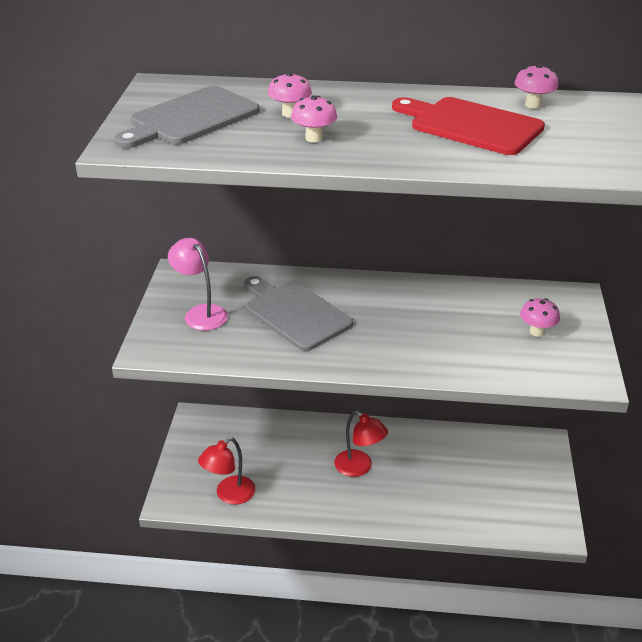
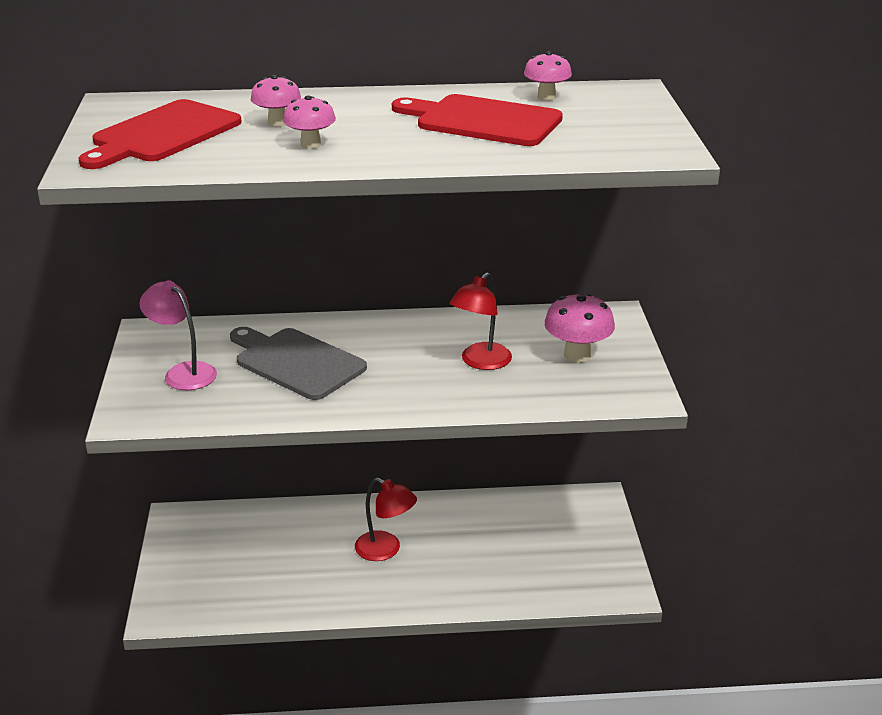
camera: 10 degrees left, 5 degrees down
(190, 118) = (162, 134): grey cutting board -> red cutting board
(229, 495) = (232, 599): red lamp -> red lamp (480, 362)
(537, 332) = (577, 355): pink mushroom -> pink mushroom, size x1.56

